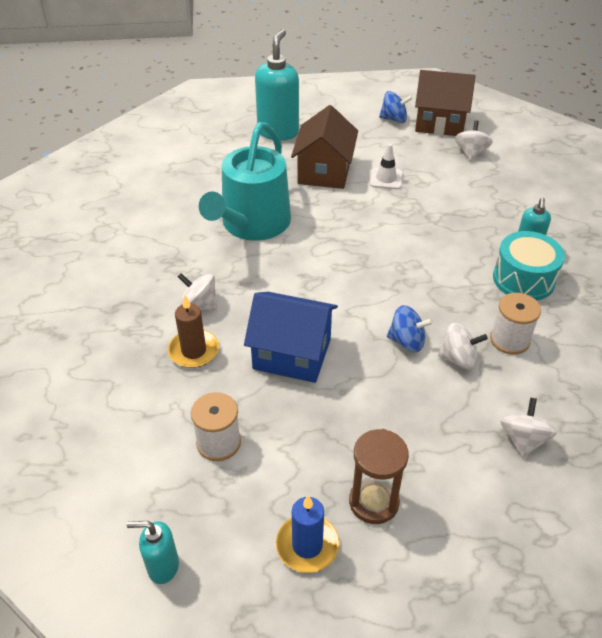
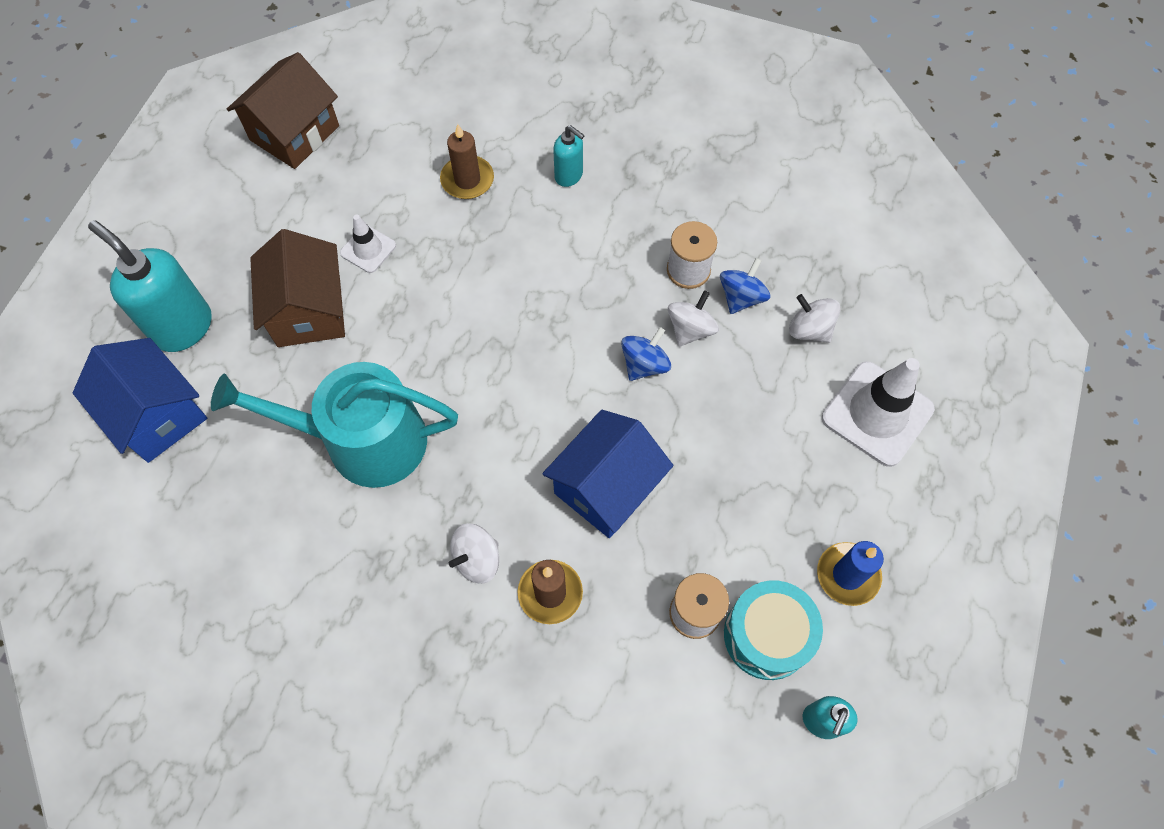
camera: 65 degrees left, 20 degrees up
(218, 144) = (157, 415): none -> blue house
(252, 224) = (362, 441): turquoise watering can -> turquoise watering can turned 135 degrees clockwise
(324, 171) = (309, 310): brown house -> brown house turned 45 degrees clockwise
(374, 502) = (824, 494): brown hourglass -> none
(394, 119) = (251, 178): blue spinning top -> blue spinning top (741, 297)
(471, 153) = (377, 135): white spinning top -> none
(476, 201) = (467, 180): none -> brown candle
(480, 520) = (877, 414): none -> white traffic cone
(523, 279) = (613, 208): turquoise drum -> turquoise drum (767, 635)

